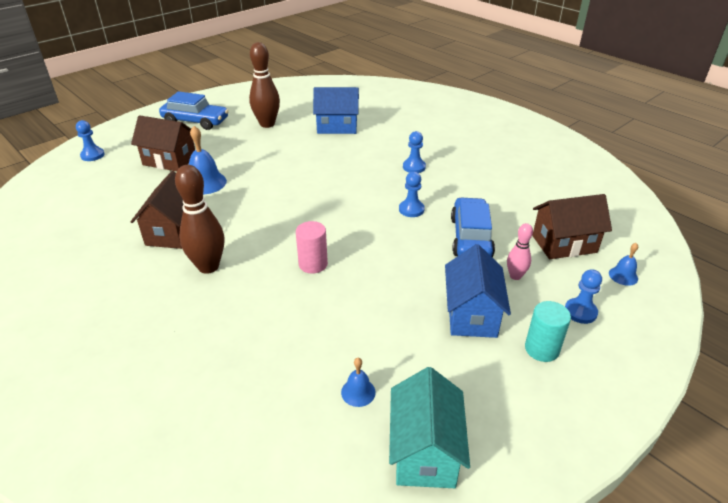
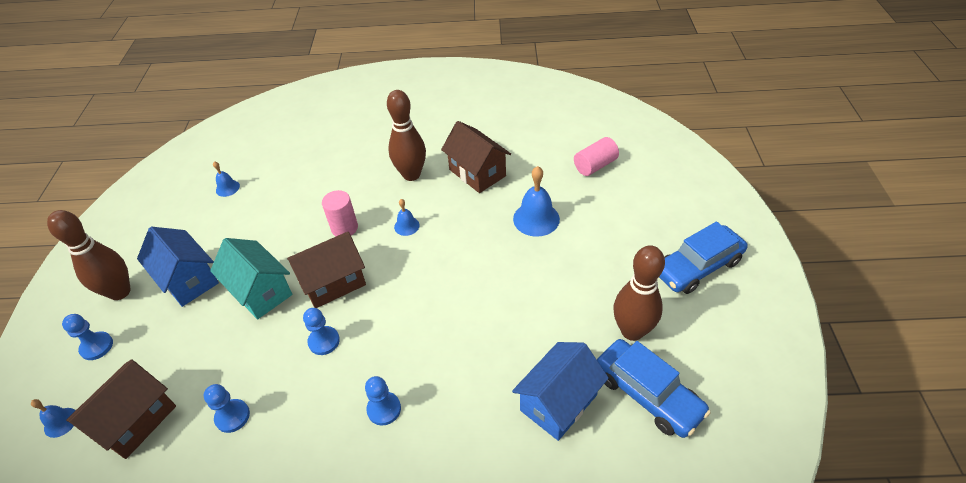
camera: 135 degrees right, 10 degrees up
(92, 155) = (670, 165): blue pawn -> blue pawn (232, 416)
(116, 182) = (595, 166): none -> pink cylinder
(169, 161) = (608, 211): brown house -> brown house (333, 283)
(274, 234) = (406, 226): none -> blue bell
(424, 451) = (167, 191): turquoise house -> turquoise house (260, 291)
(471, 238) = (238, 353): blue car -> blue car (647, 394)
(515, 276) = (170, 341): pink bowling pin -> none
(541, 349) = (120, 292): turquoise cylinder -> brown bowling pin

